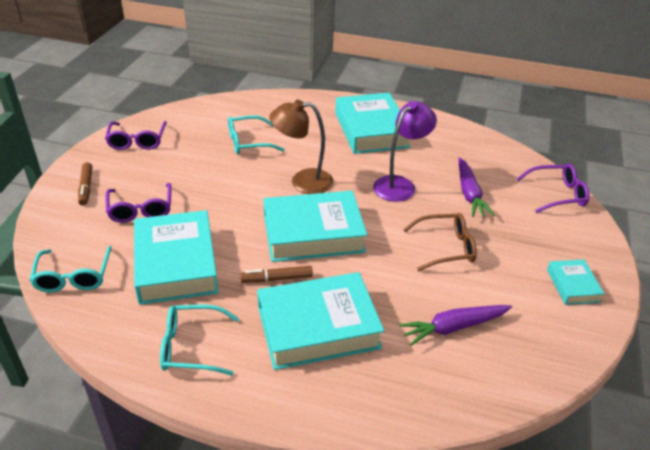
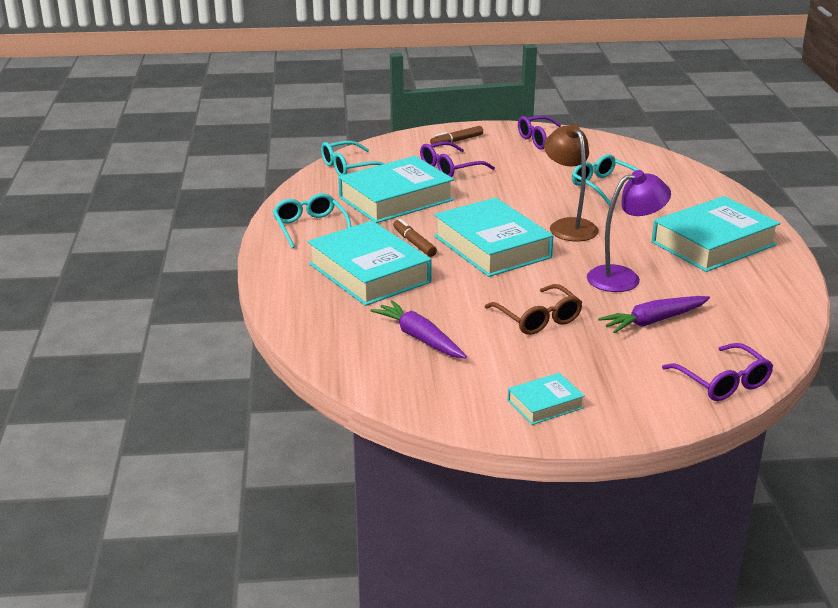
camera: 70 degrees right, 10 degrees down
(400, 184) = (623, 277): purple lamp -> purple lamp turned 45 degrees counterclockwise

